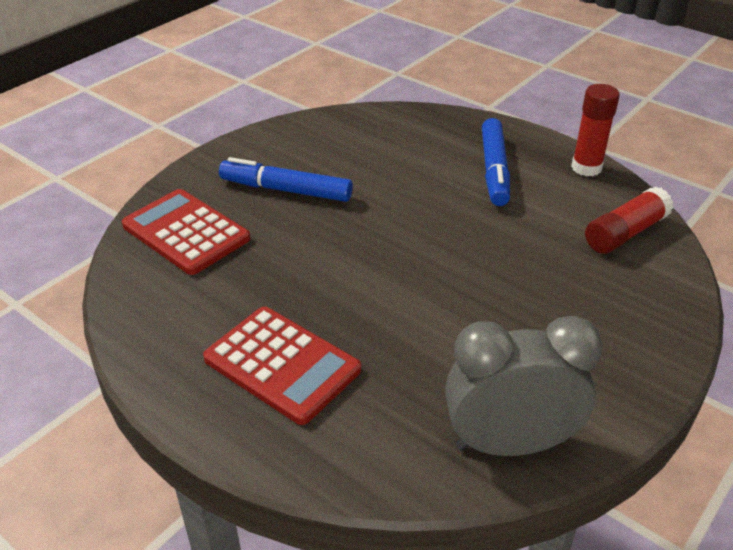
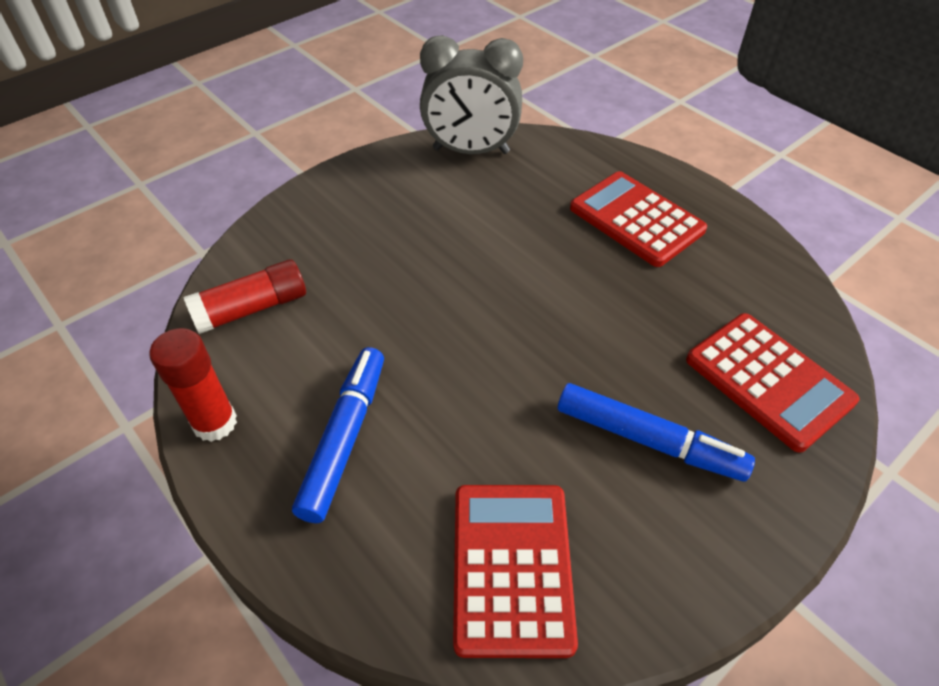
camera: 170 degrees left, 10 degrees up
(368, 133) = (512, 567): none -> red calculator

